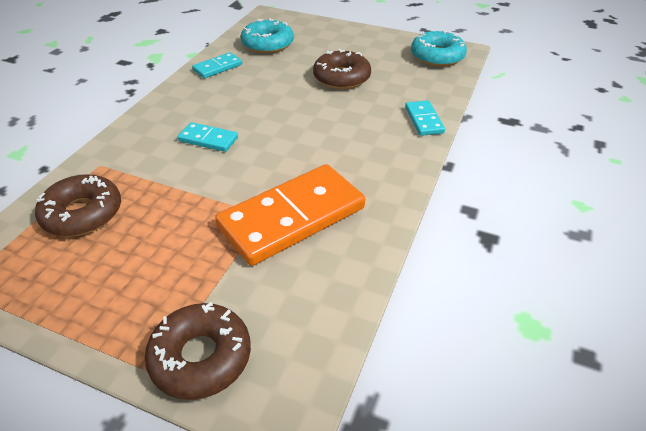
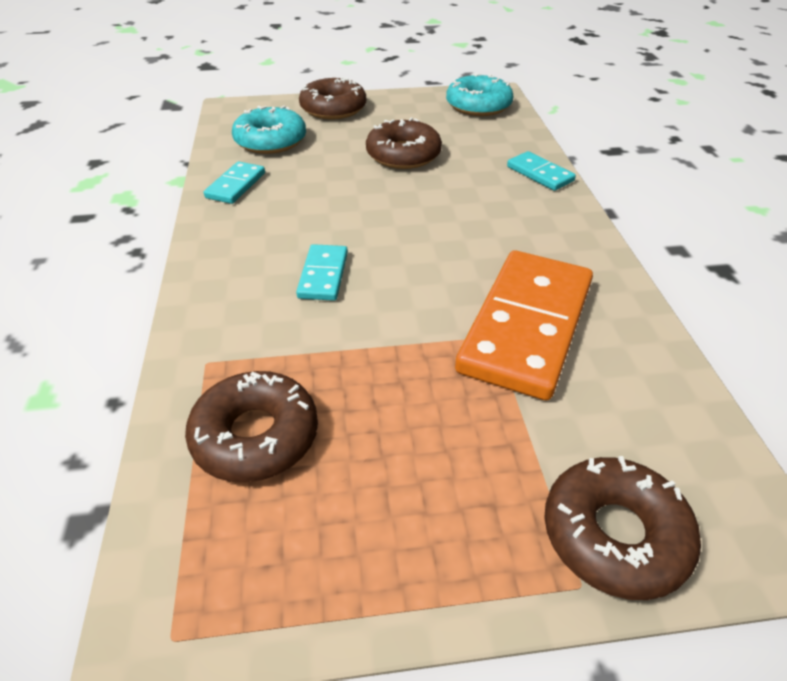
camera: 30 degrees left, 0 degrees up
(208, 139) = (323, 275): turquoise domino -> turquoise domino turned 75 degrees counterclockwise
(330, 32) = (333, 108): none -> brown donut

